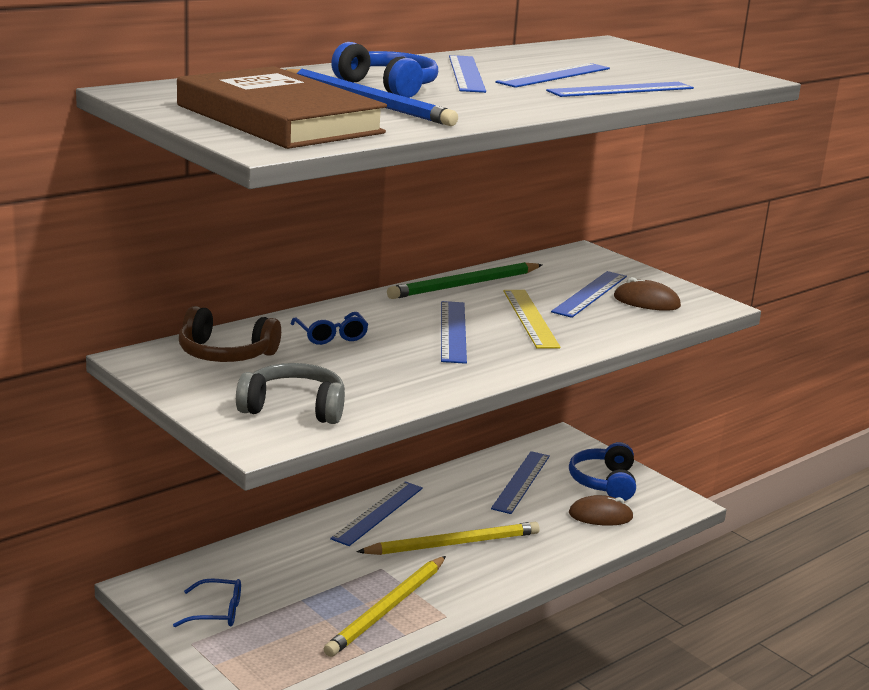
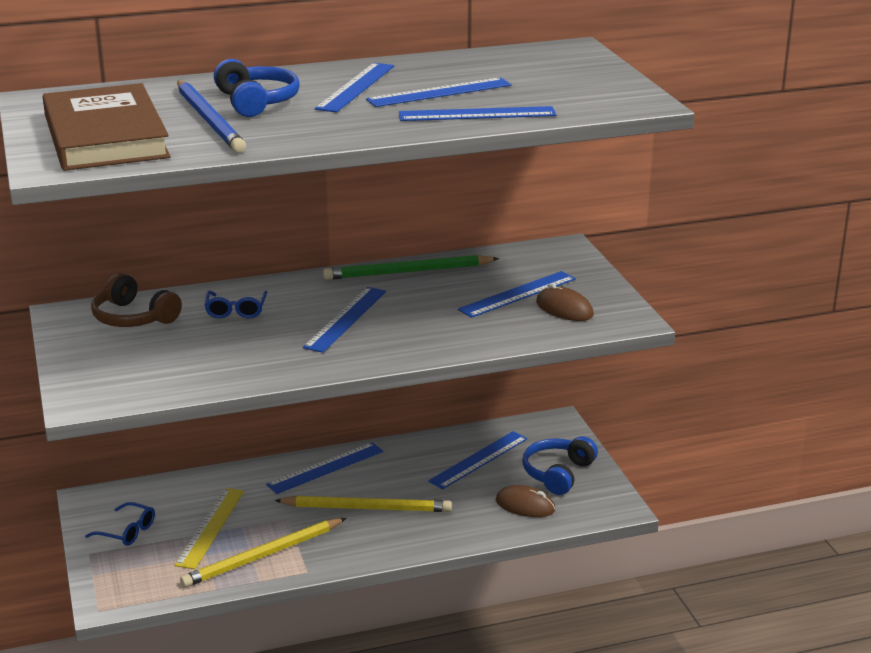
camera: 25 degrees right, 5 degrees up
(294, 408) = (136, 376): grey headphones -> none
(530, 318) = (431, 314): yellow ruler -> yellow ruler (210, 527)

